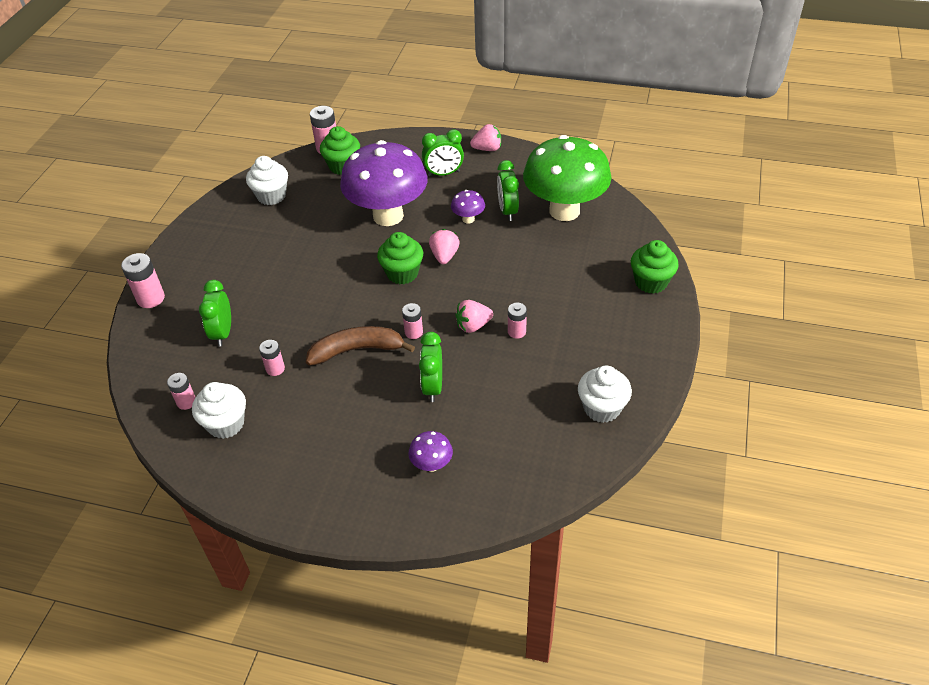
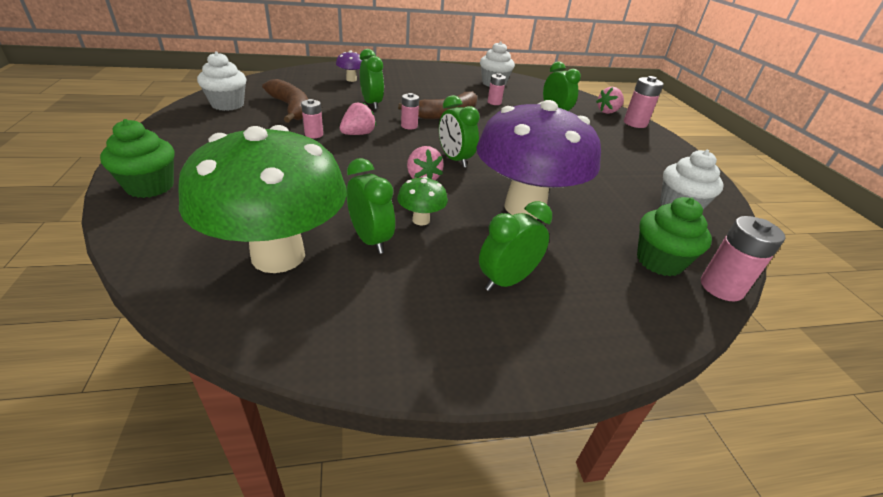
camera: 150 degrees right, 10 degrees down
(186, 402) = (529, 88): pink battery -> none
(402, 273) = (455, 159): green cupcake -> green clock
(468, 219) = (421, 220): purple mushroom -> green mushroom
(487, 149) = (468, 355): pink strawberry -> pink strawberry (608, 112)
(530, 390) = (291, 108): none -> brown banana

